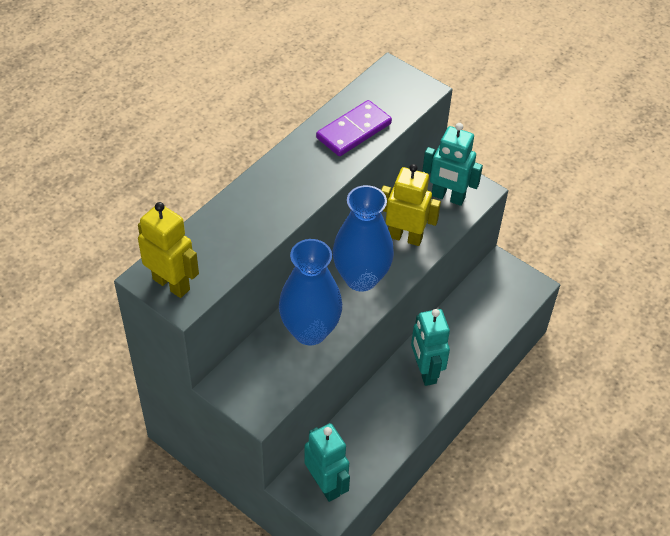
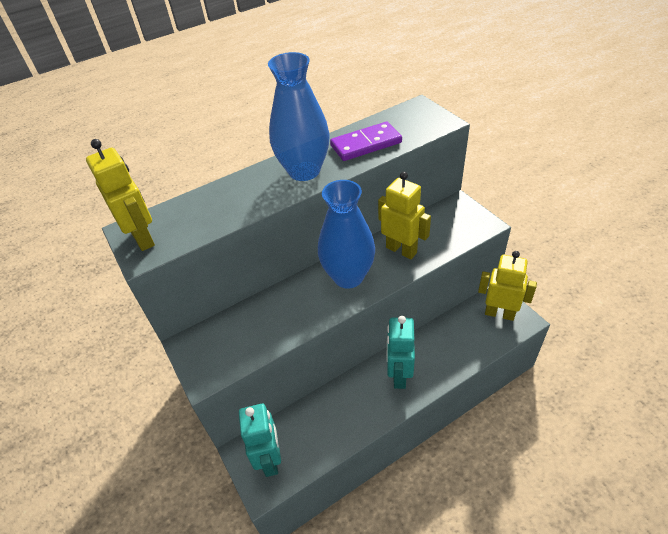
camera: 25 degrees right, 5 degrees down
(310, 331) = (283, 313): blue vase -> blue vase (304, 171)
(448, 197) = (452, 224): turquoise robot -> none
(507, 283) = (499, 313): none -> yellow robot

